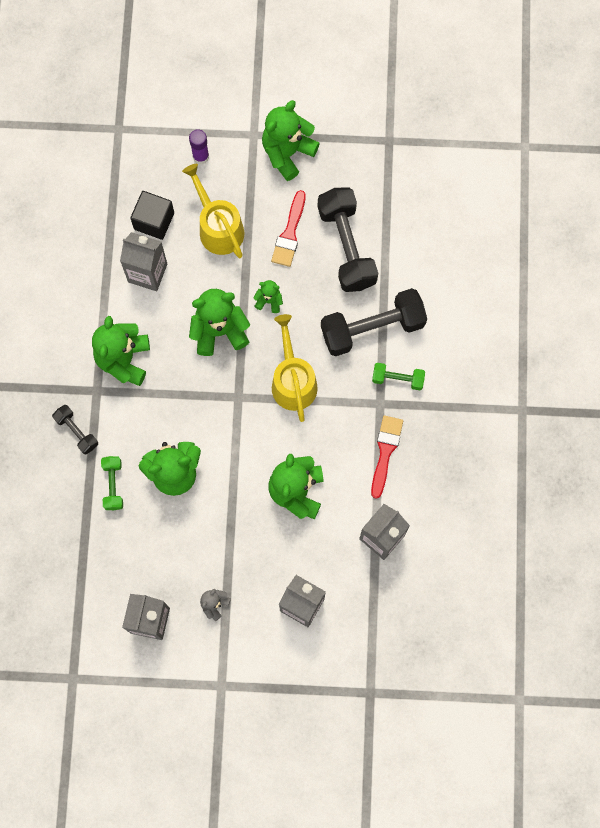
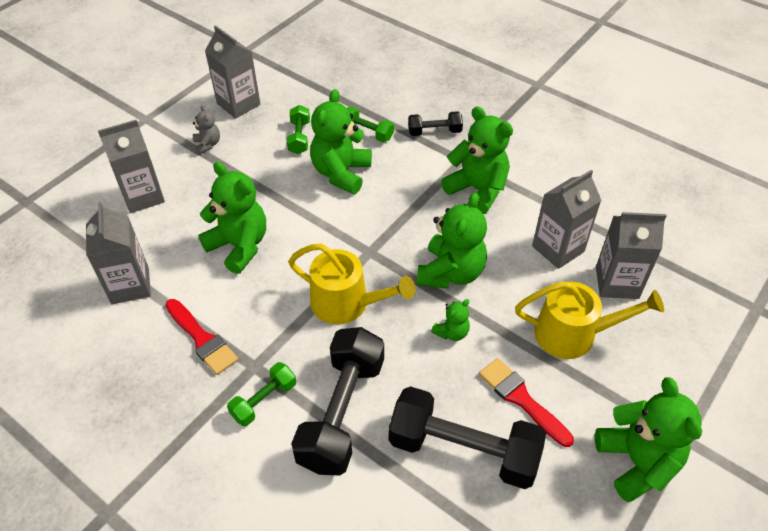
camera: 125 degrees right, 25 degrees down
(154, 221) = (617, 282): black cube -> grey carton
(156, 535) = (299, 137): none -> green dumbbell
(201, 156) = (679, 366): purple glue stick -> none

